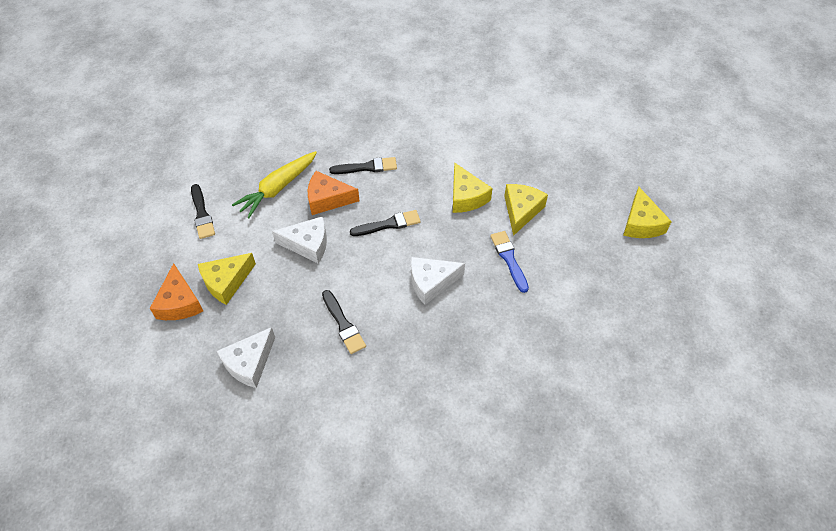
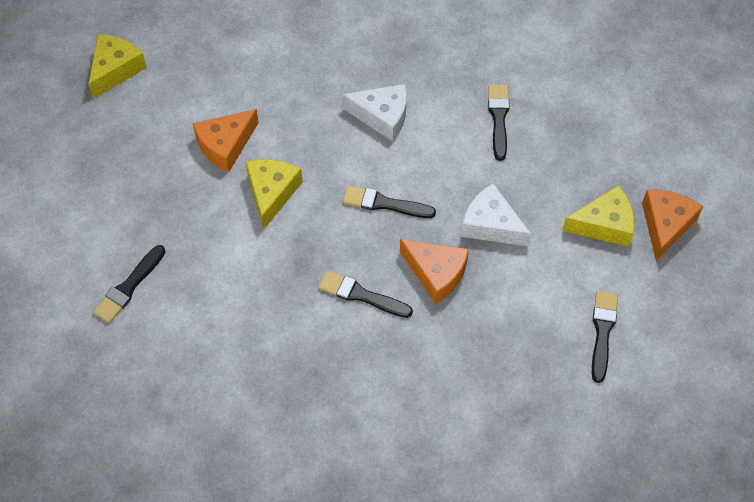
camera: 150 degrees left, 5 degrees up
(249, 363) = (612, 126): white cheese -> none
(278, 188) = (490, 321): yellow carrot -> none
(503, 113) = (129, 287): none -> black brush
(509, 259) = (284, 101): blue brush -> none
(521, 211) = (225, 145): yellow cheese -> orange cheese

